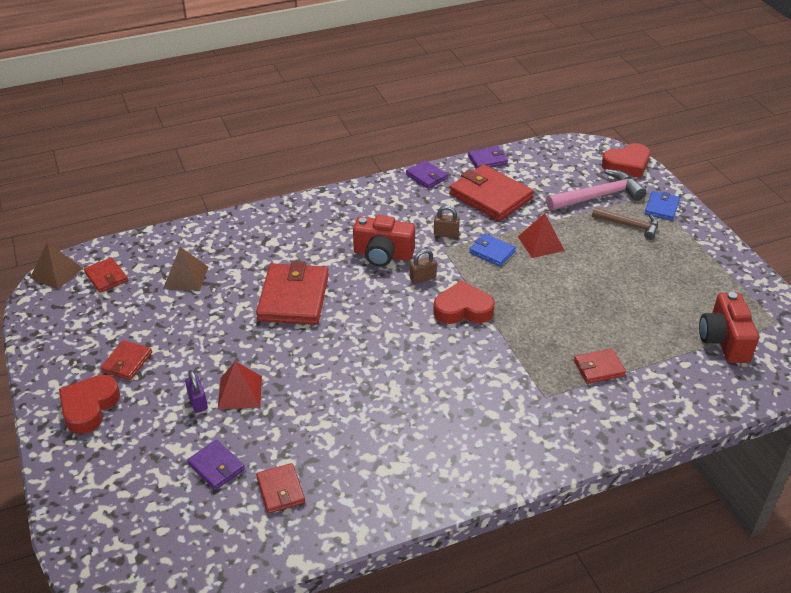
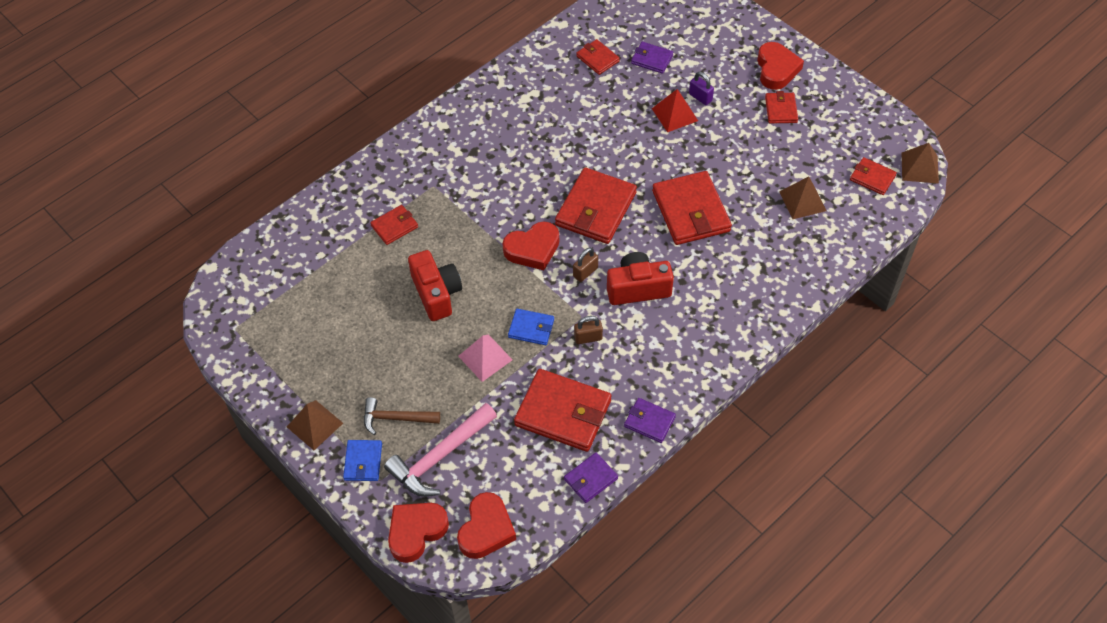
camera: 160 degrees right, 15 degrees up
(383, 325) = (596, 209): none -> red wallet
(540, 243) = (485, 357): red pyramid -> pink pyramid
(574, 155) = (486, 529): none -> red heart
(700, 238) = (315, 425): none -> brown pyramid
(724, 340) = (286, 291): red camera -> red camera (436, 293)

